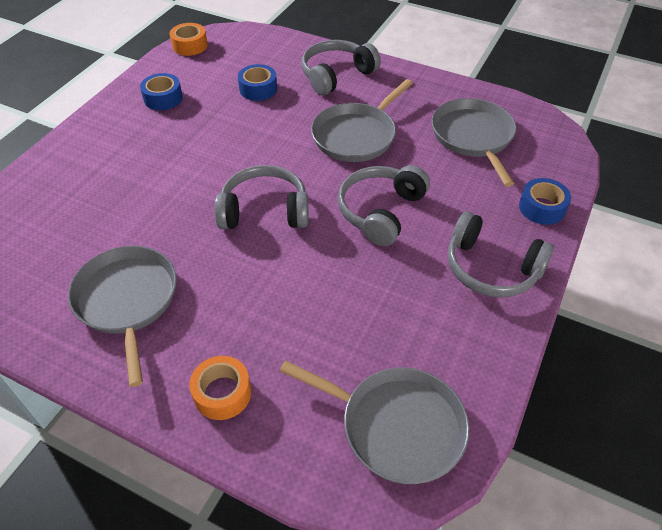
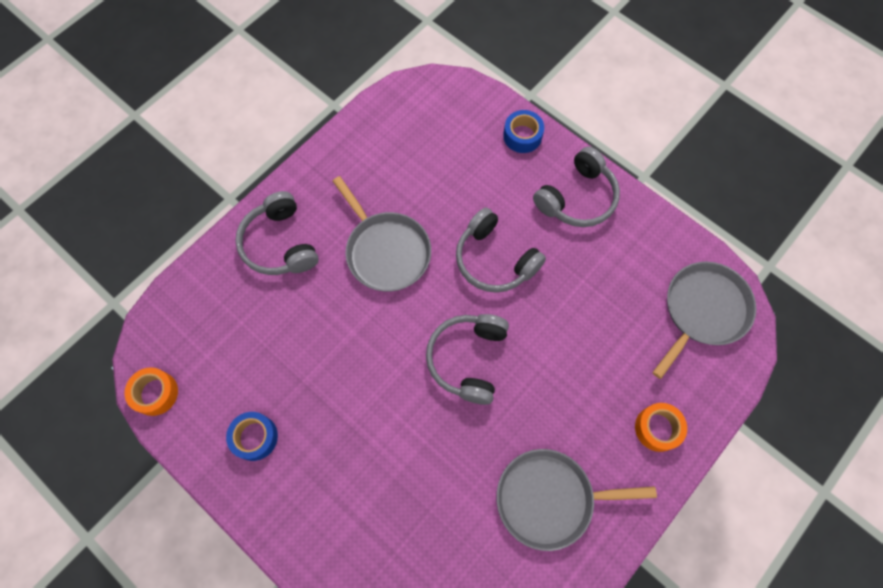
camera: 75 degrees left, 20 degrees up
(258, 89) = (275, 329): blue tape -> none
(473, 137) = (420, 152): grey pan -> none

